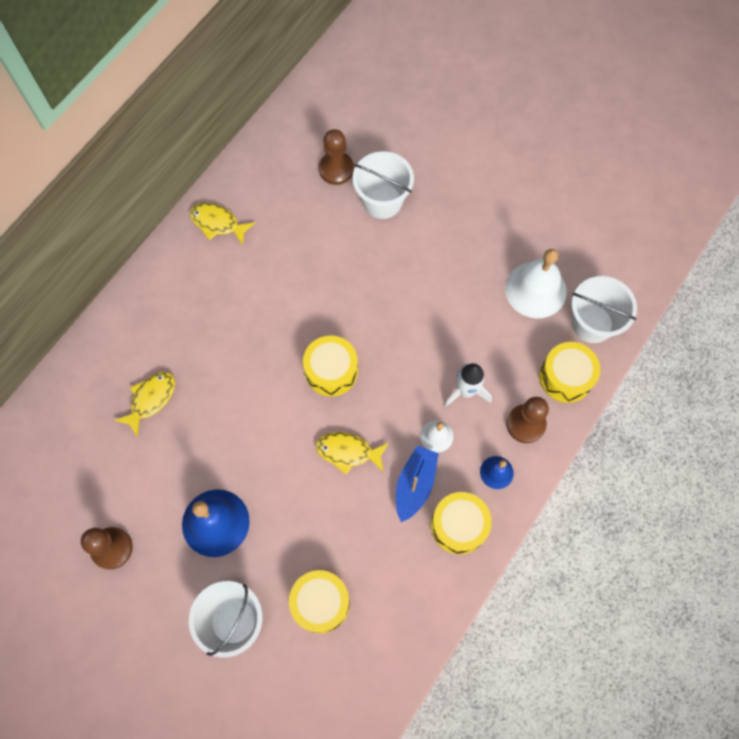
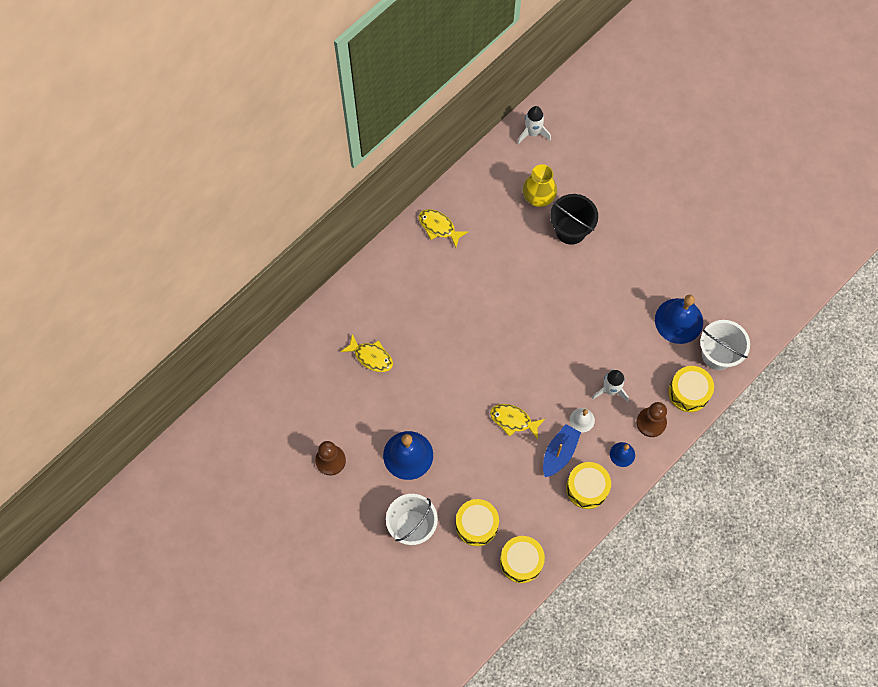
camera: 10 degrees right, 0 degrees up
(151, 400) = (371, 356): yellow fish -> yellow fish turned 75 degrees clockwise
(317, 95) = (532, 133): none -> white rocket
(331, 371) = (510, 357): yellow drum -> yellow drum (521, 561)
(336, 169) = (538, 197): brown pawn -> yellow vase
(382, 201) = (570, 230): white bucket -> black bucket
(535, 289) = (679, 320): white bell -> blue bell

